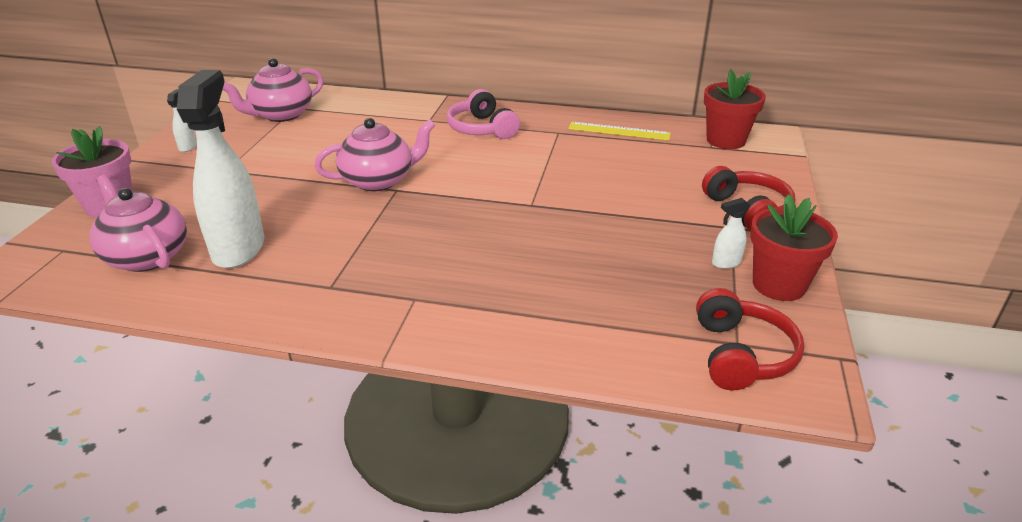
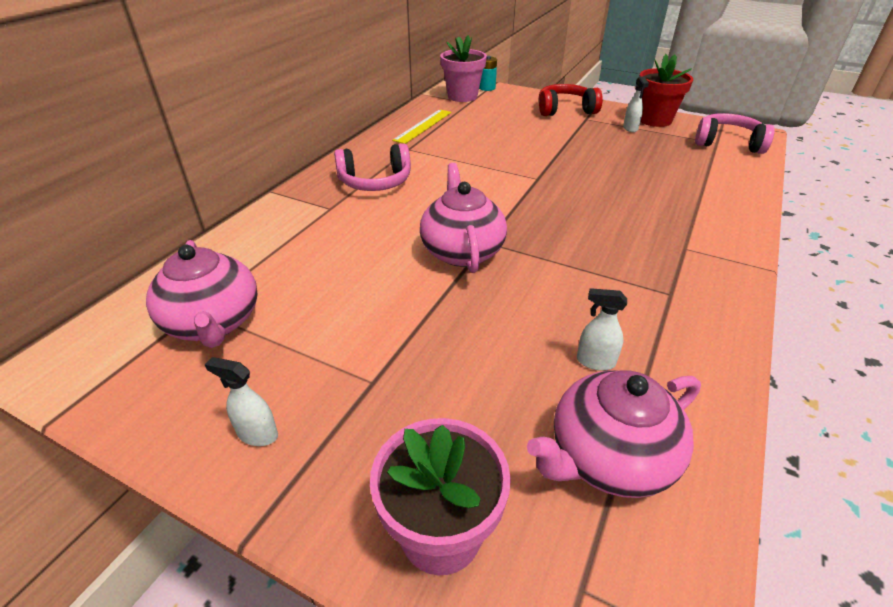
camera: 75 degrees left, 5 degrees up
(239, 248) = (595, 361): white spray bottle -> white spray bottle, size x0.41
(725, 140) = (462, 96): red flower pot -> pink flower pot
(741, 354) = (728, 143): red headphones -> pink headphones
(772, 151) = (487, 88): none -> turquoise battery

